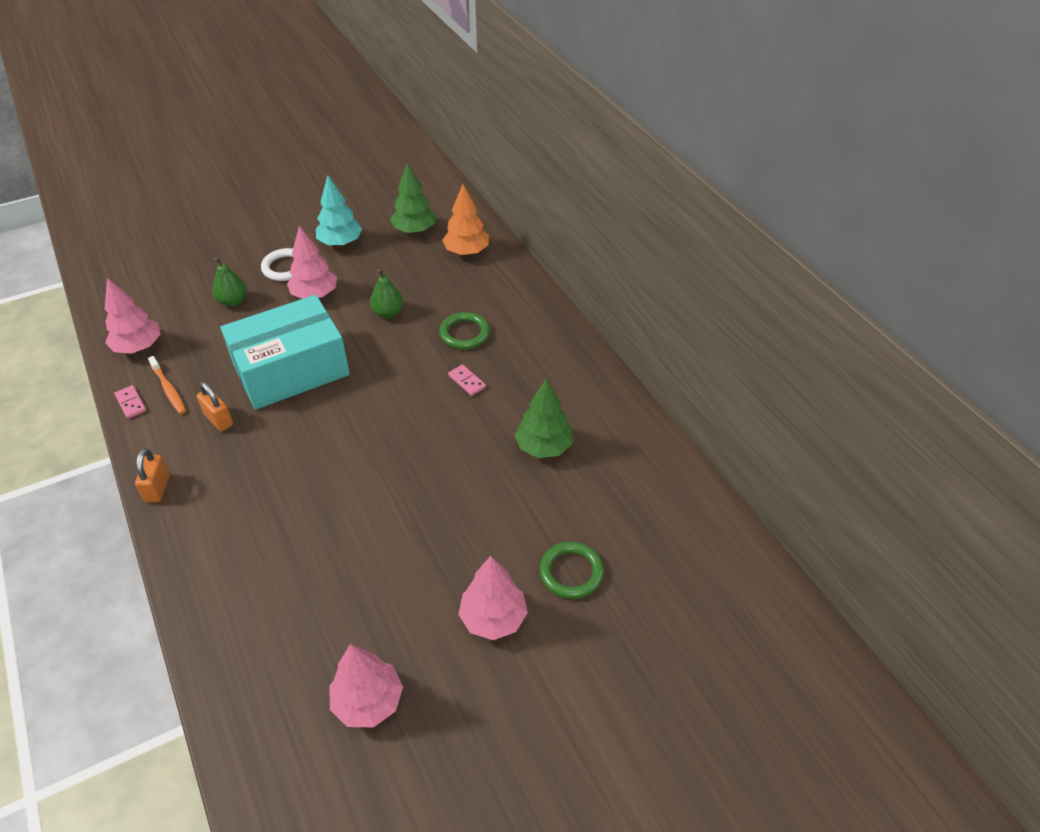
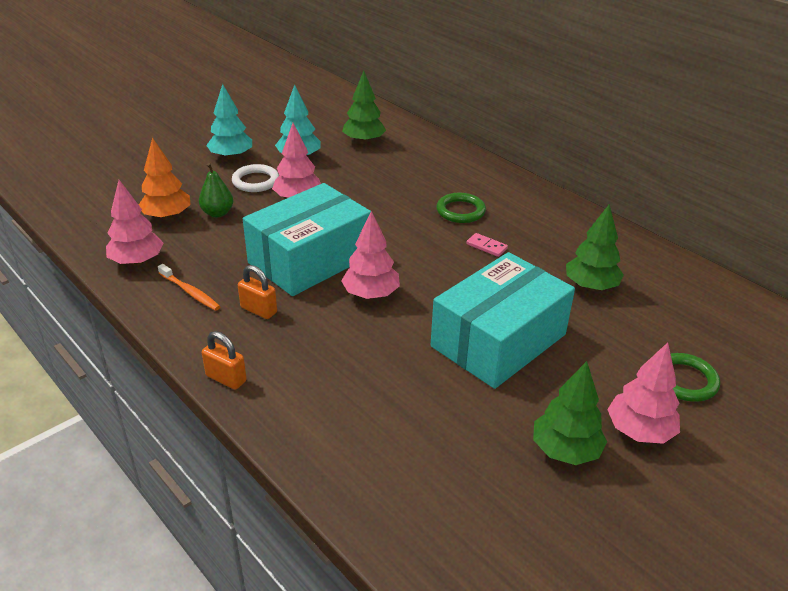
camera: 15 degrees left, 10 degrees down
(131, 403) = (155, 309): pink domino -> none
(158, 488) = (226, 378): orange padlock -> orange padlock turned 45 degrees counterclockwise
(277, 233) = (231, 157): none -> turquoise tree
(368, 702) = (566, 529): pink tree -> pink tree (371, 294)
(388, 313) = (378, 204): green pear -> none
(413, 624) = (565, 450): none -> green tree
(418, 493) = (498, 340): none -> turquoise box
(466, 252) = (422, 152): orange tree -> orange tree (167, 216)

